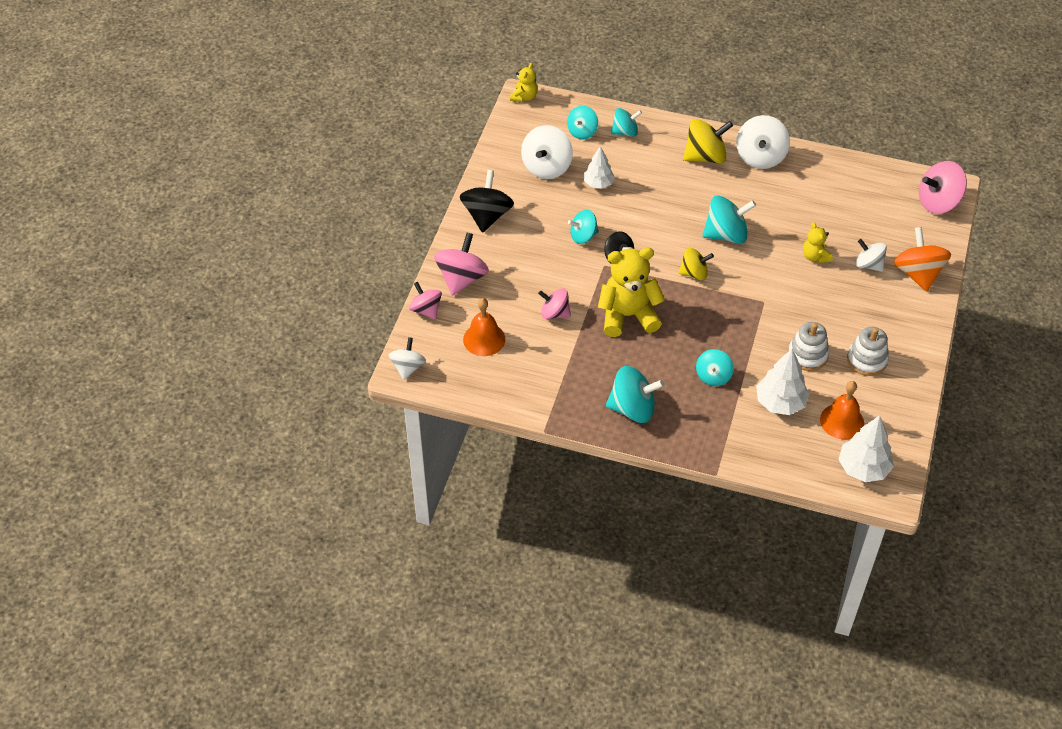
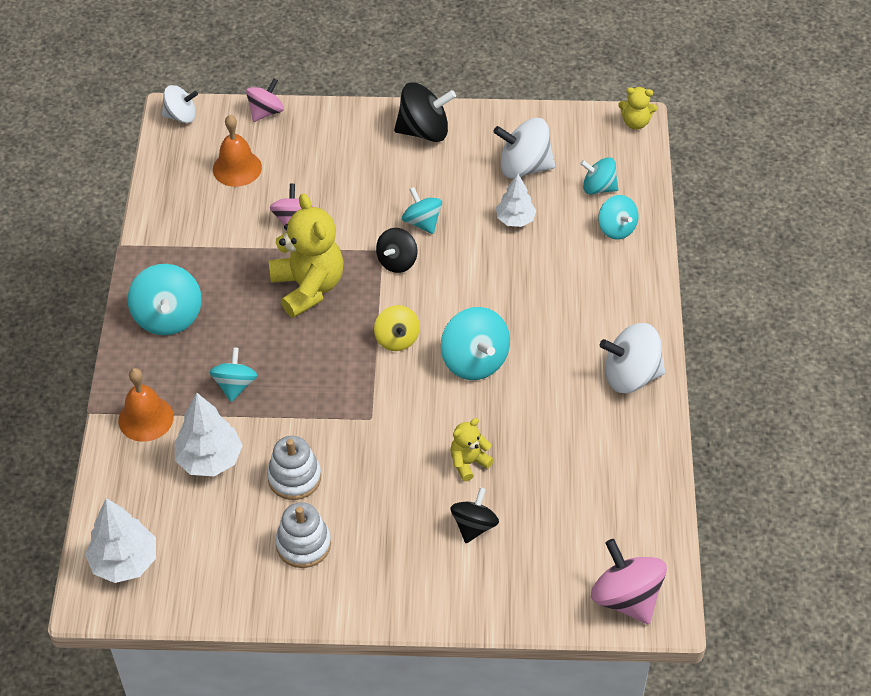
camera: 75 degrees right, 0 degrees up
(462, 278) = (320, 131): pink spinning top -> none
(705, 156) = (607, 317): yellow spinning top -> none
(713, 376) = (235, 385): turquoise spinning top -> turquoise spinning top turned 90 degrees clockwise
(842, 421) = (195, 529): orange bell -> orange bell (146, 418)
(868, 265) = (474, 526): white spinning top -> black spinning top
(917, 273) = (477, 587): orange spinning top -> none

